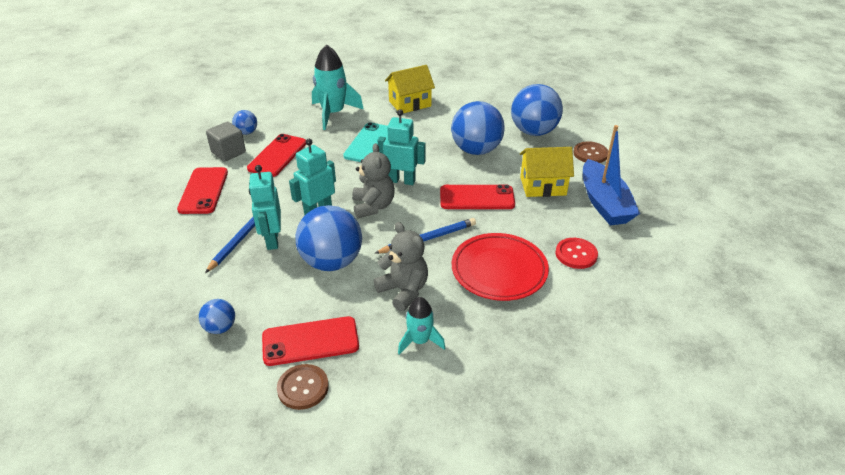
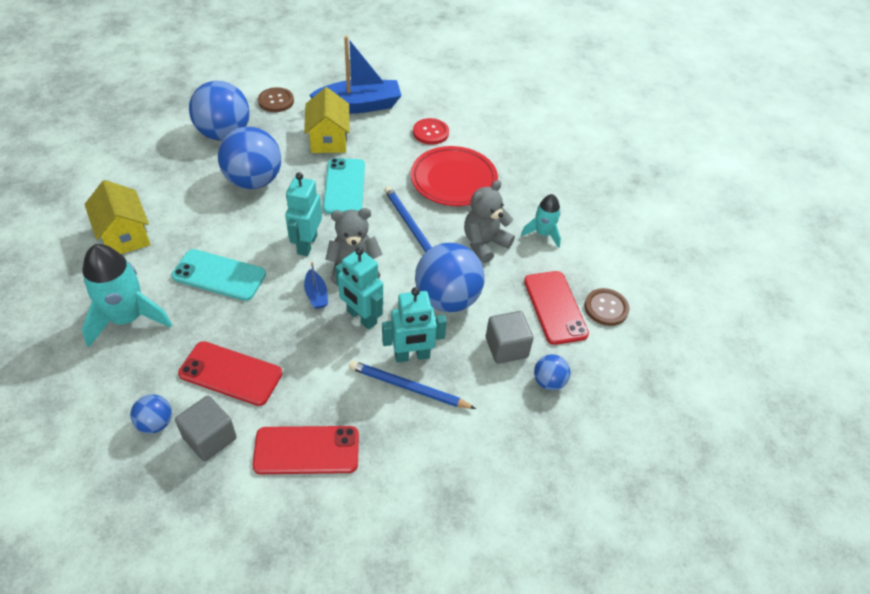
camera: 95 degrees left, 10 degrees up
(267, 300) = (506, 347): none -> grey cube
(345, 188) = (316, 295): none -> blue boat
(477, 198) = (344, 186): red phone -> turquoise phone

